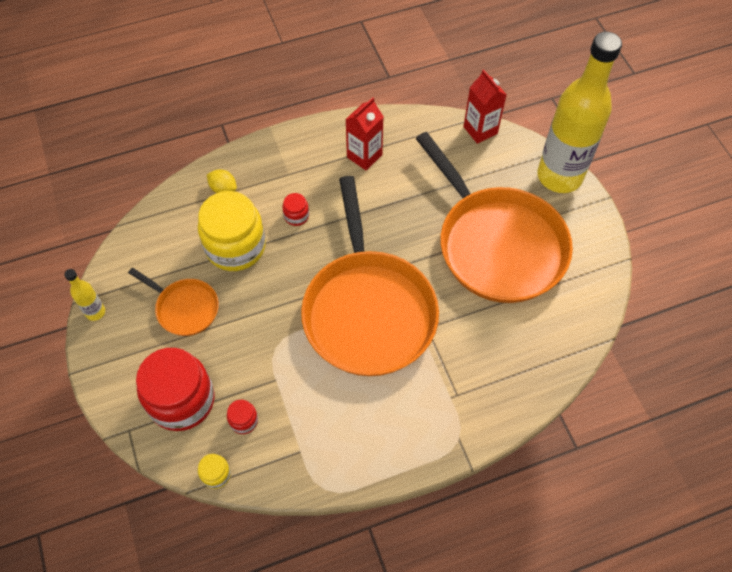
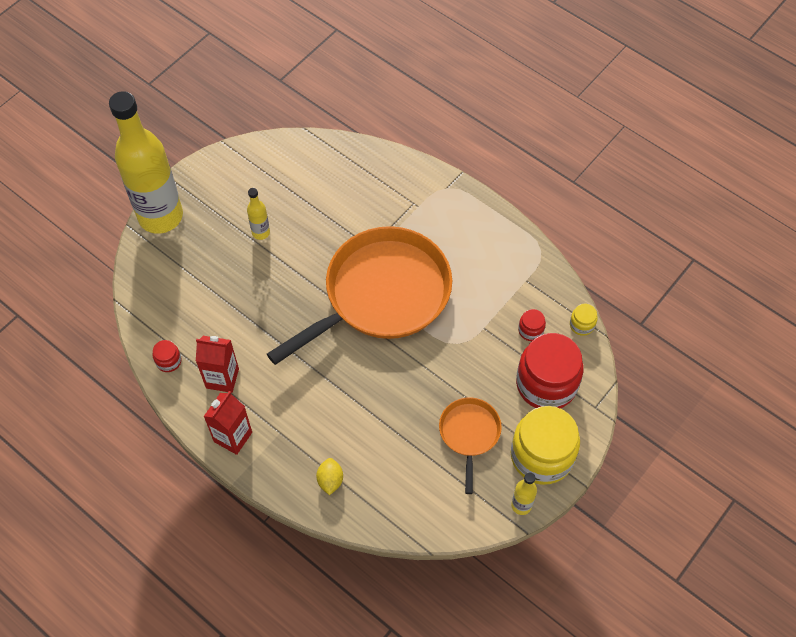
camera: 120 degrees left, 0 degrees up
(235, 246) = (385, 430): yellow jar -> yellow jar (541, 456)
(296, 216) = (323, 399): red jar -> red jar (168, 361)
(480, 130) = (138, 297): red carton -> red carton (233, 437)
(497, 244) = (261, 232): orange pan -> yellow bottle

